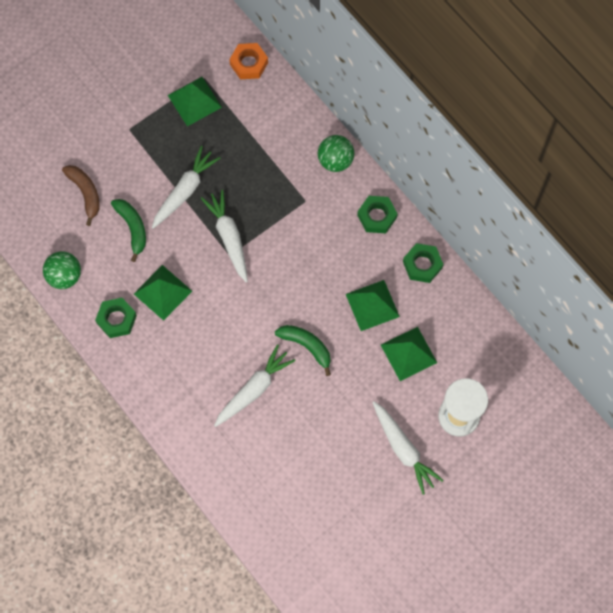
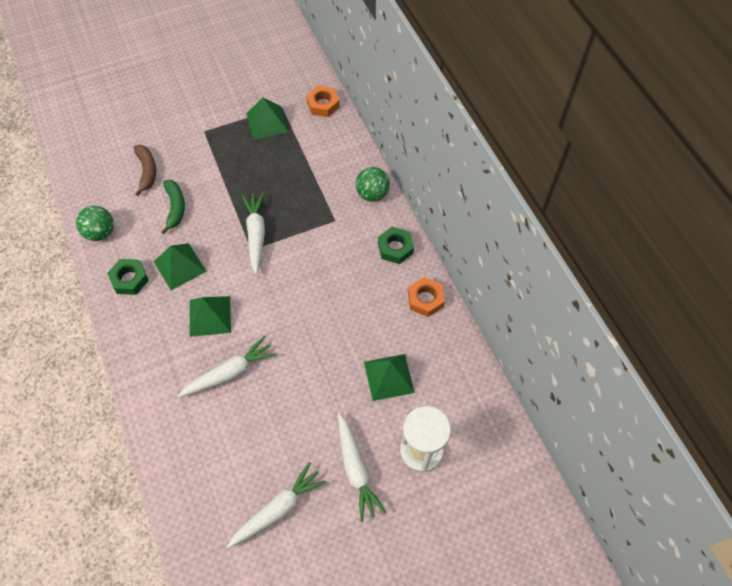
camera: 15 degrees right, 10 degrees down
(184, 191) = (232, 188): white carrot -> white carrot (278, 509)
(306, 346) = (293, 345): green banana -> none
(372, 305) = (367, 324): green pyramid -> green pyramid (210, 316)
(422, 265) = (425, 299): green nut -> orange nut

